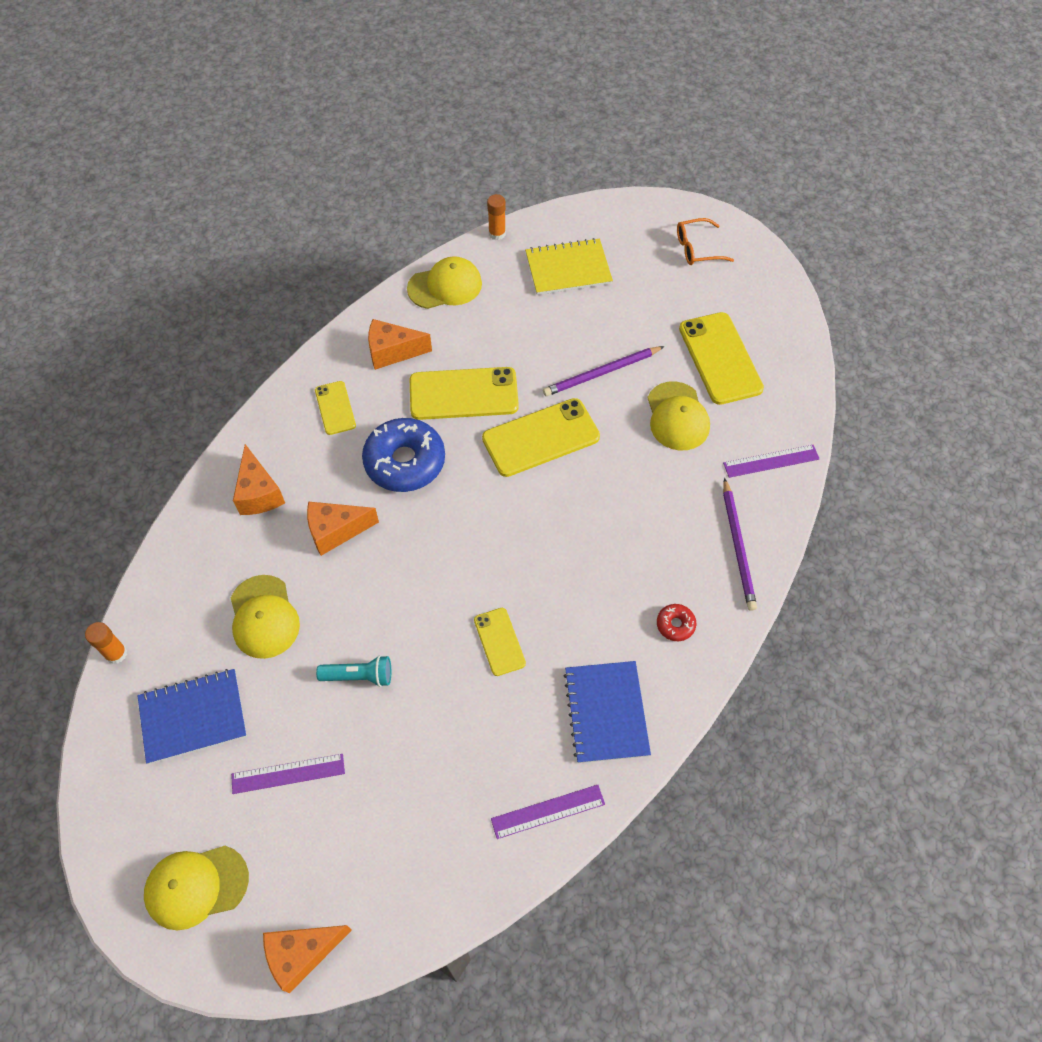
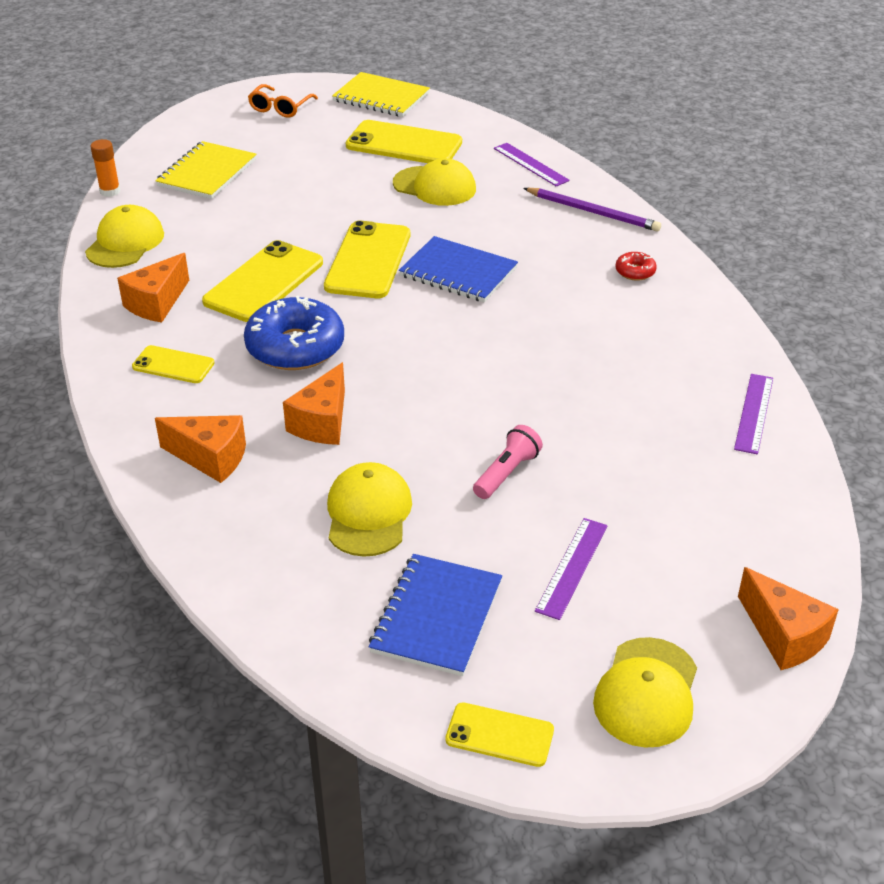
camera: 55 degrees left, 20 degrees down
(116, 653) = (290, 653): orange glue stick -> none
(264, 617) = (368, 513): yellow cap -> yellow cap turned 105 degrees counterclockwise
(302, 954) = (784, 636): orange cheese -> orange cheese turned 45 degrees counterclockwise
(359, 676) = (507, 473): turquoise flashlight -> pink flashlight
(499, 641) = (556, 370): yellow phone -> yellow phone (499, 735)
(601, 373) = (342, 203): purple pencil -> none
(606, 712) = (685, 341): blue notebook -> blue notebook (458, 272)
(771, 461) = (530, 164): purple ruler -> purple ruler turned 60 degrees counterclockwise
(776, 299) = (381, 97): none -> yellow notebook

